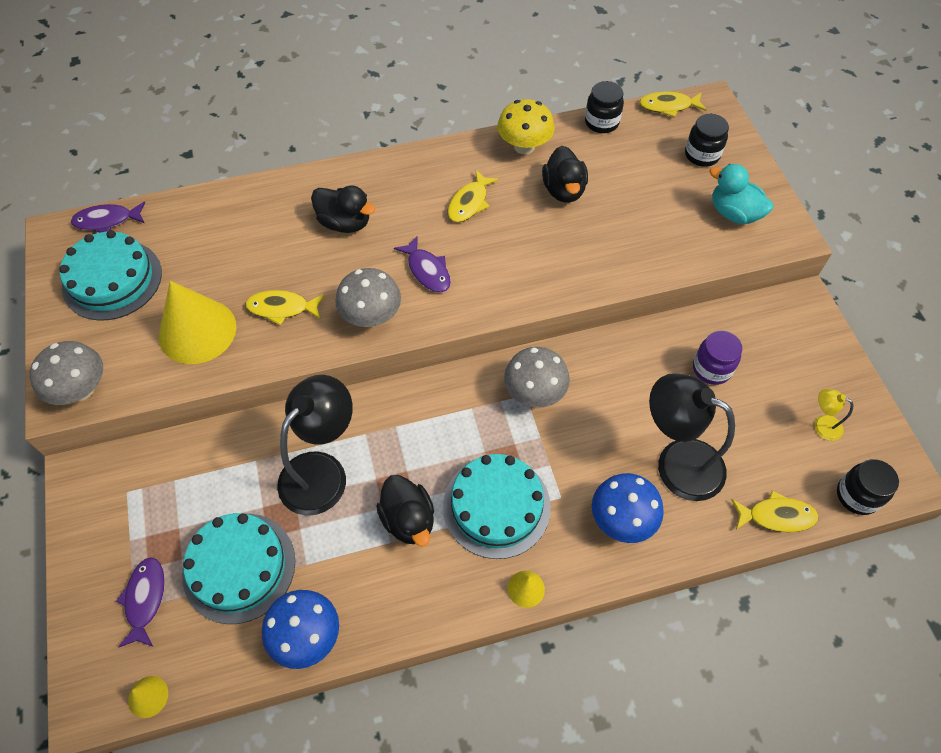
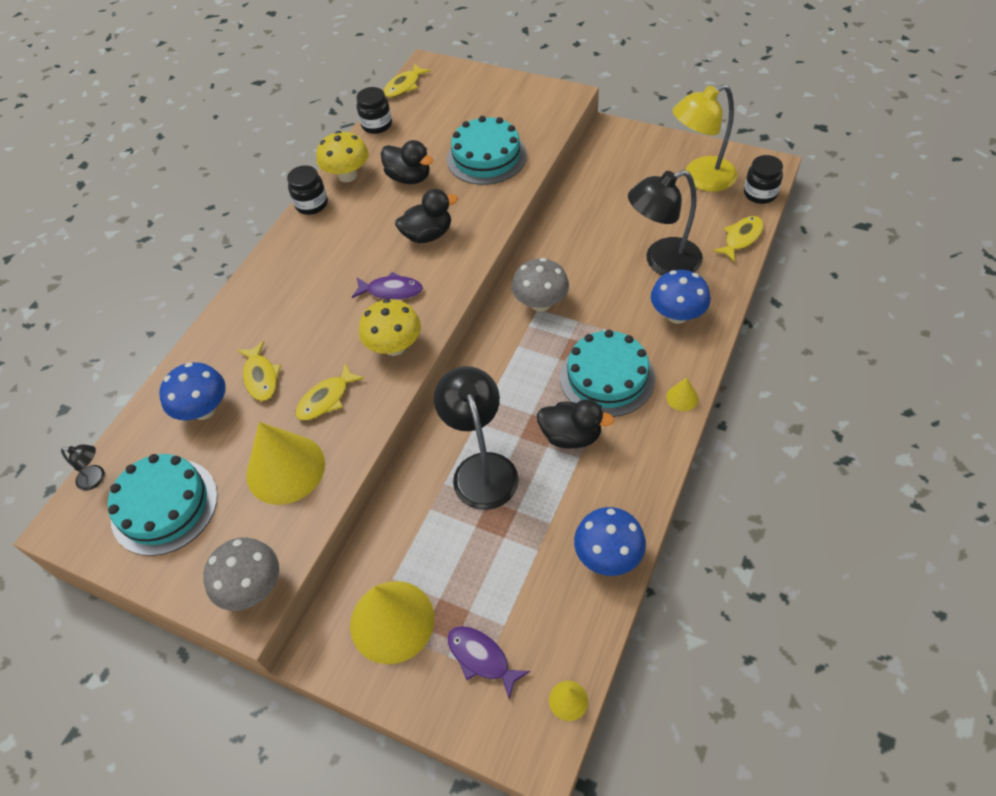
camera: 45 degrees left, 5 degrees down
(107, 221) = (96, 478): purple fish -> black lamp
(136, 508) = (392, 621): none -> yellow cone
(212, 237) = (204, 409): none -> blue mushroom
(239, 567) = (512, 571): turquoise cake -> turquoise cake (486, 157)
(345, 223) = (292, 315): black duck -> black duck (428, 235)
(371, 316) = (394, 346): grey mushroom -> yellow mushroom
(469, 203) = (360, 233): yellow fish -> yellow fish (261, 377)
(702, 155) = (461, 95): black jar -> black jar (311, 204)
(711, 369) = (613, 202): purple jar -> none
(734, 213) = (522, 110): turquoise duck -> none
(821, 425) = (700, 178): yellow lamp -> yellow lamp, size x2.30

